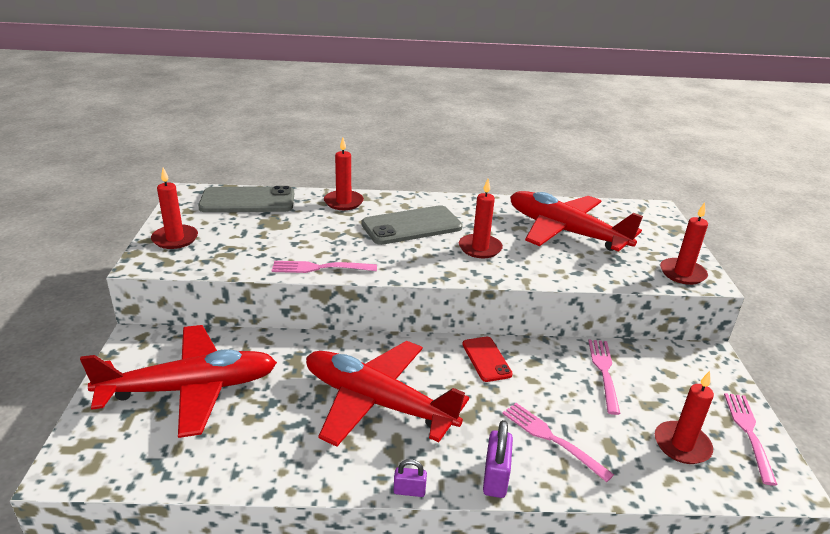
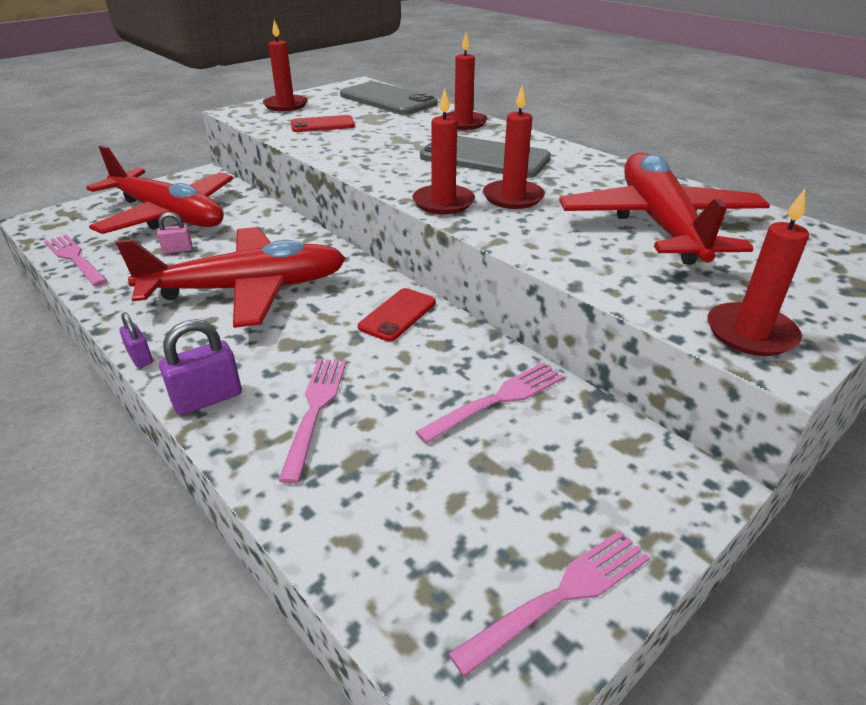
camera: 50 degrees right, 5 degrees up
(250, 245) = (322, 125): none -> red phone
(265, 409) = (178, 250): none -> pink padlock
(320, 268) = (335, 155): pink fork -> pink fork (75, 259)
(377, 402) = (248, 289): red plane -> red plane turned 90 degrees clockwise
(682, 445) = (435, 527): red candle -> red candle (443, 202)

